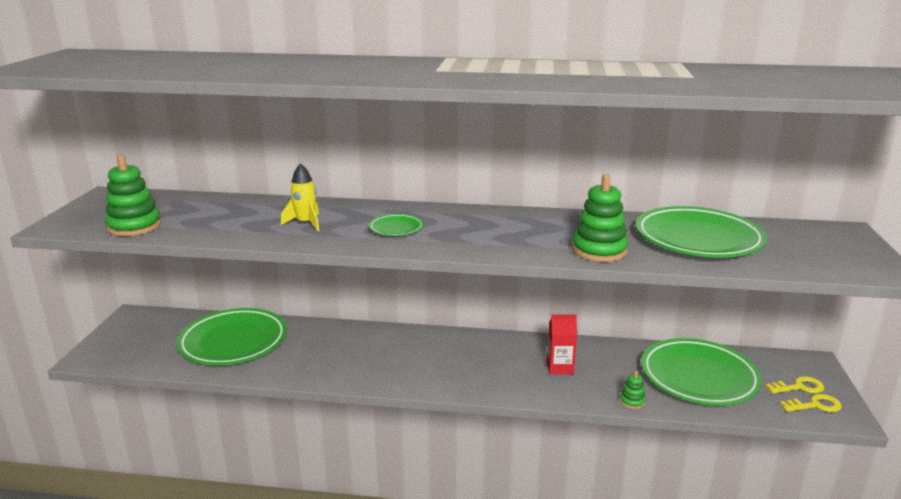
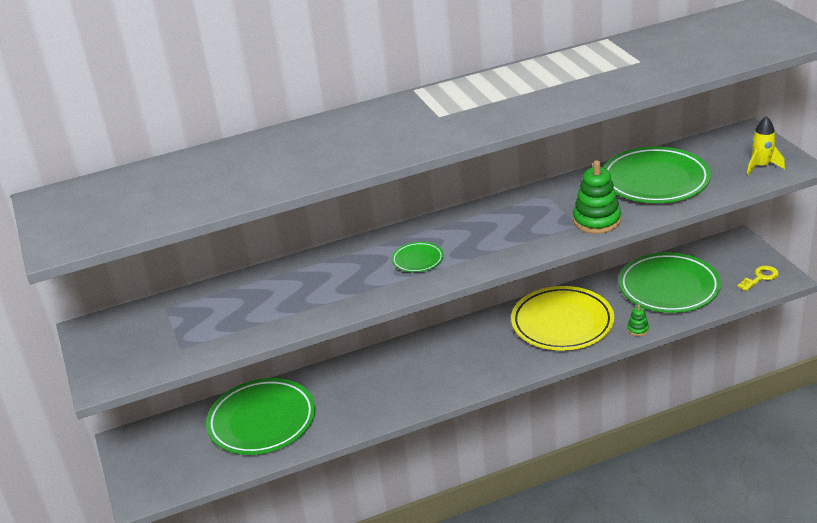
camera: 25 degrees left, 10 degrees up
(134, 226) = (180, 351): green stacking toy -> none
(305, 223) = (333, 285): yellow rocket -> yellow rocket (761, 166)
(560, 367) = (562, 323): red carton -> yellow plate
(799, 387) = (741, 267): yellow key -> none

